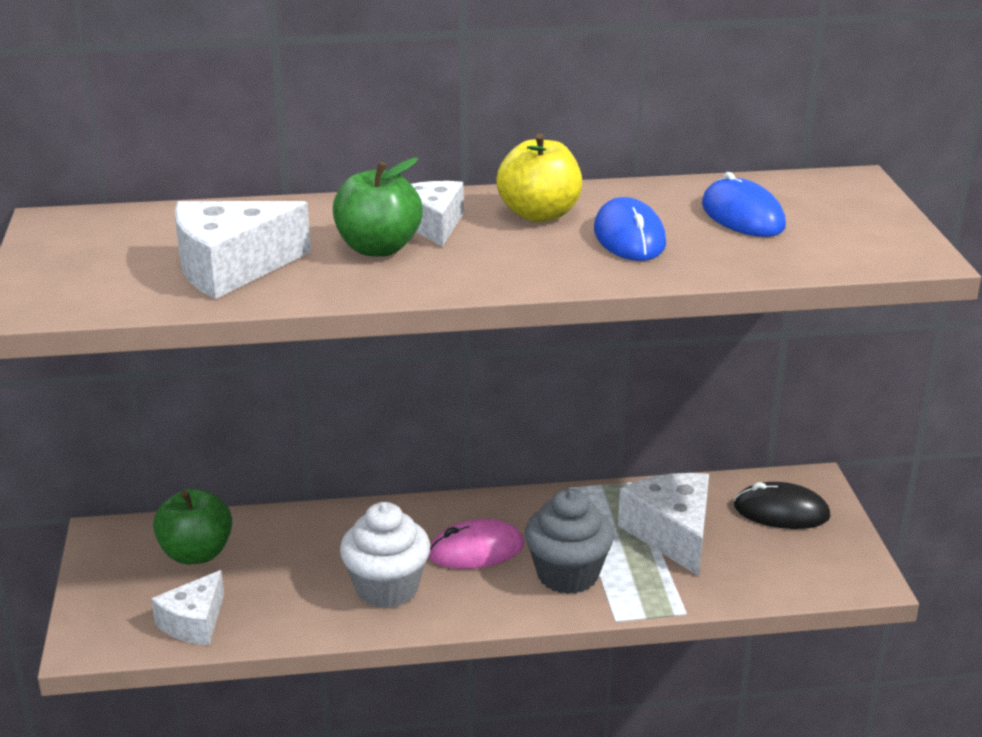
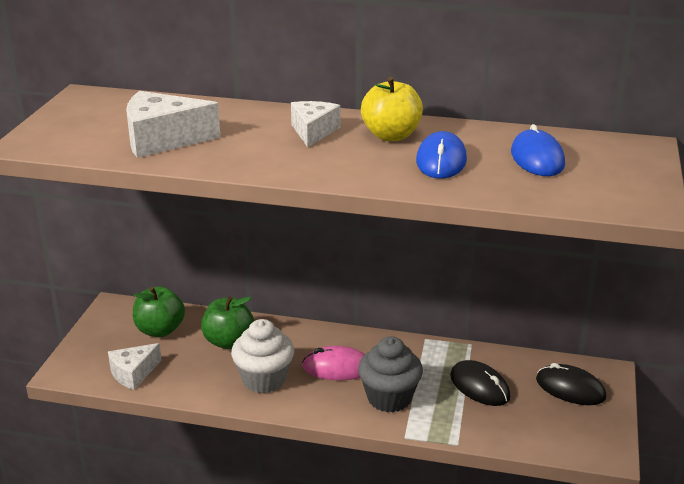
camera: 20 degrees right, 0 degrees up
(378, 248) = (265, 142): green apple -> green apple (228, 341)
(672, 534) = (479, 386): white cheese -> black mouse

